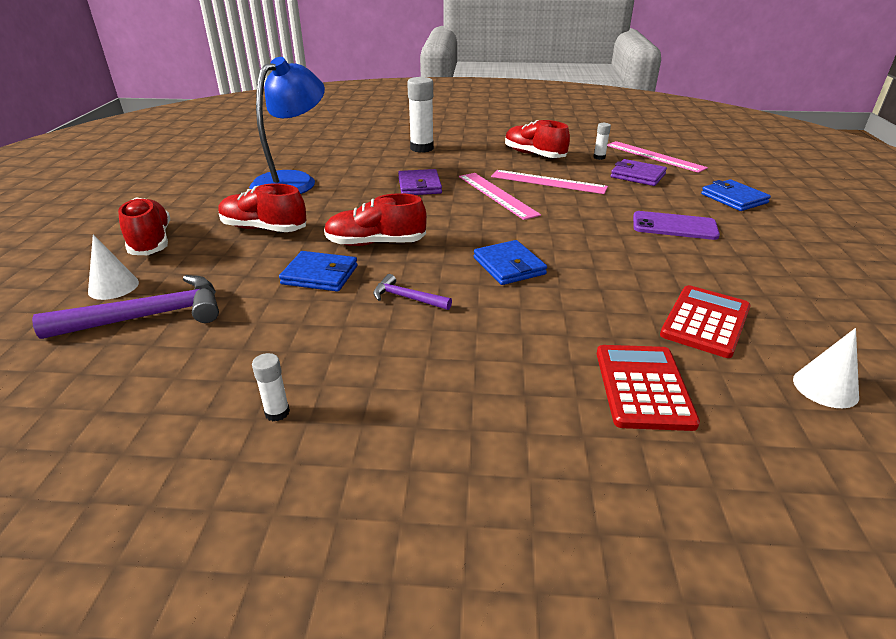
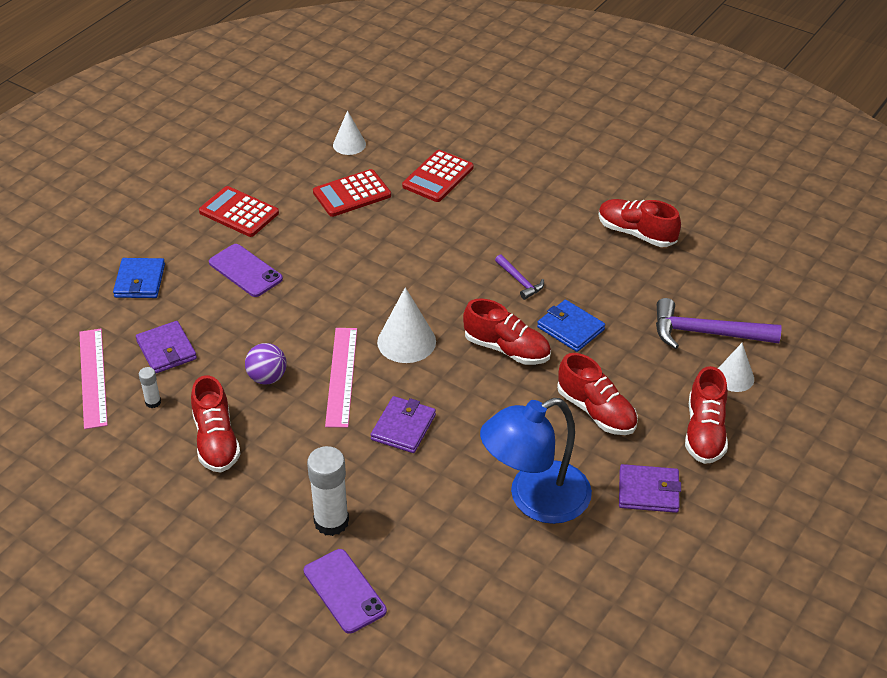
camera: 150 degrees left, 10 degrees up
(202, 202) = (648, 491): none -> purple wallet
(277, 412) = (636, 233): white glue stick -> red shoe
(387, 135) = (344, 591): none -> purple phone
(472, 224) = (406, 341): none -> white cone
(509, 266) = (423, 282): blue wallet -> none
(548, 182) = (267, 378): pink ruler -> purple ball
(771, 263) = (239, 212): none -> red calculator

